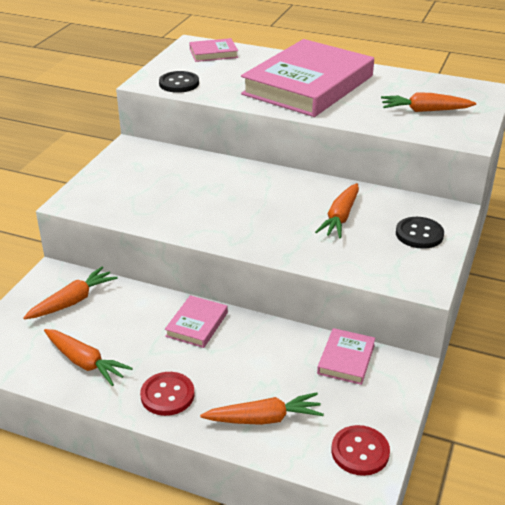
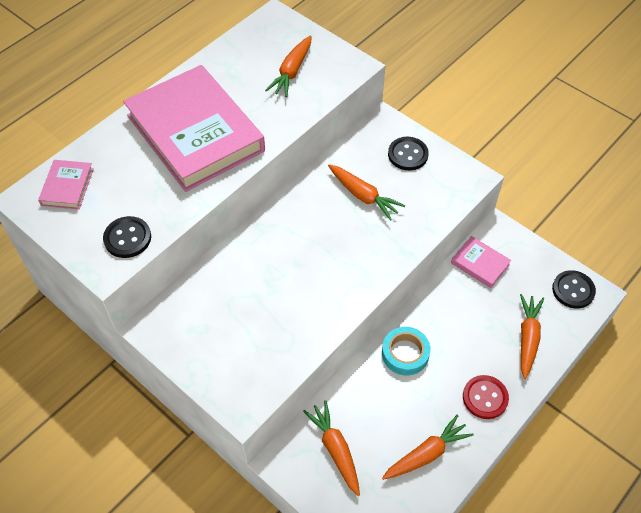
camera: 70 degrees left, 20 degrees up
(197, 324) = (405, 353): pink book -> turquoise tape
(360, 452) = (573, 290): red button -> black button

